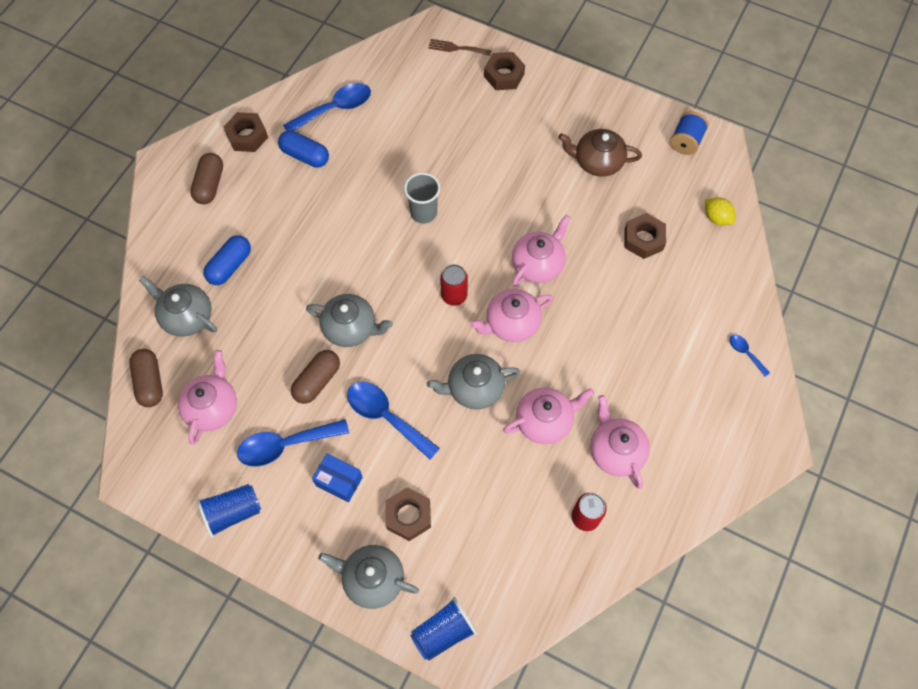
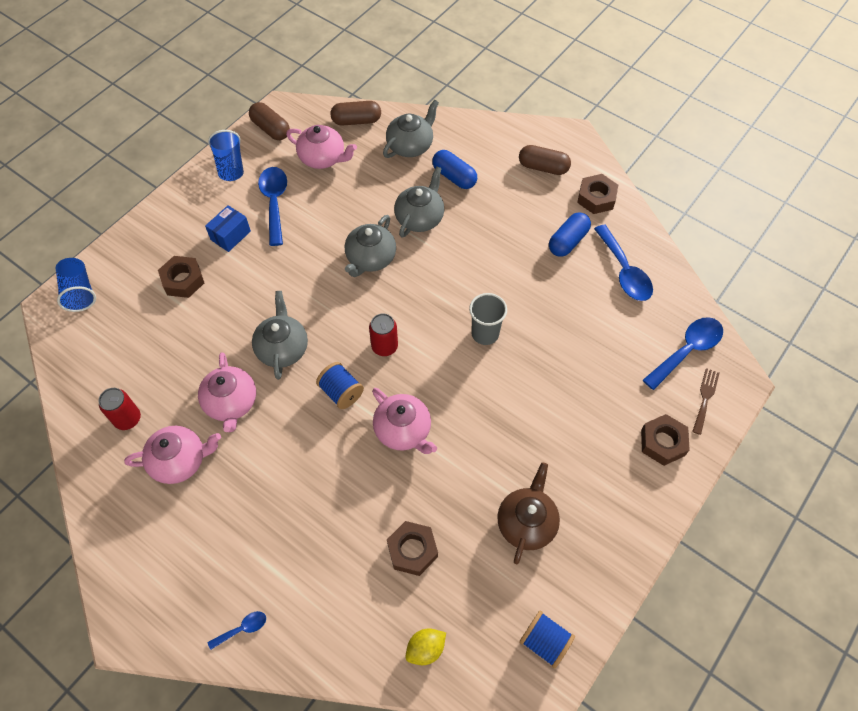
camera: 100 degrees right, 5 degrees down
(317, 381) = (325, 229): brown capsule -> brown capsule (271, 129)
(372, 579) = (142, 249): grey teapot -> grey teapot (420, 218)
(386, 416) = (277, 275): blue spoon -> blue spoon (687, 350)
(511, 323) = (341, 392): pink teapot -> blue spool

